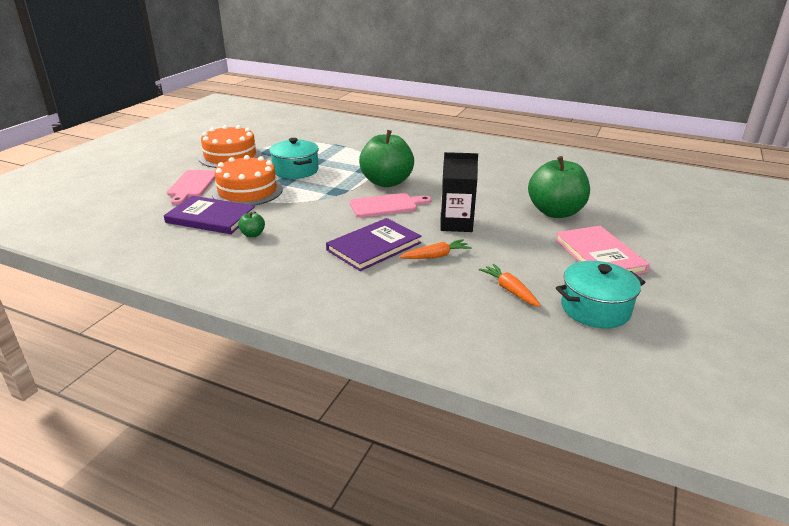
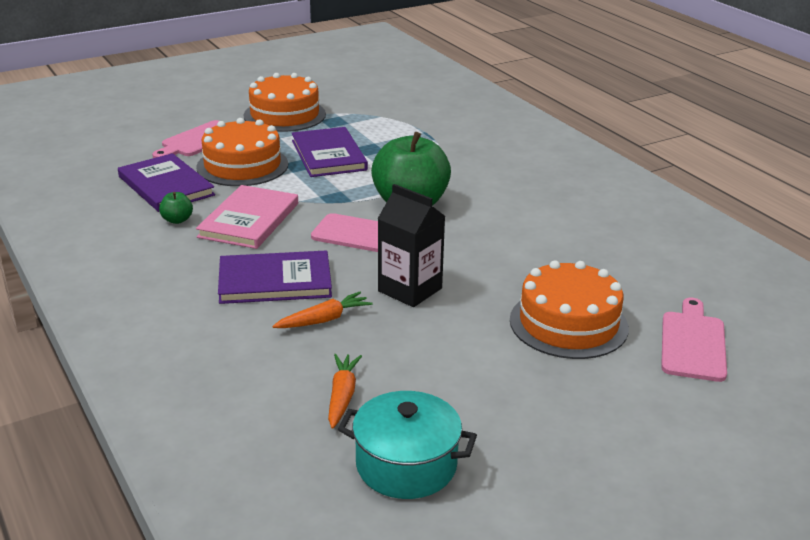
camera: 35 degrees right, 0 degrees up
(295, 170) = (328, 155): turquoise pot -> purple book
(435, 256) = (324, 320): orange carrot -> orange carrot turned 45 degrees counterclockwise
(555, 212) = (568, 323): green apple -> orange cake
(599, 255) = (529, 404): pink book -> pink book (249, 220)
(617, 201) = (693, 343): none -> pink cutting board

